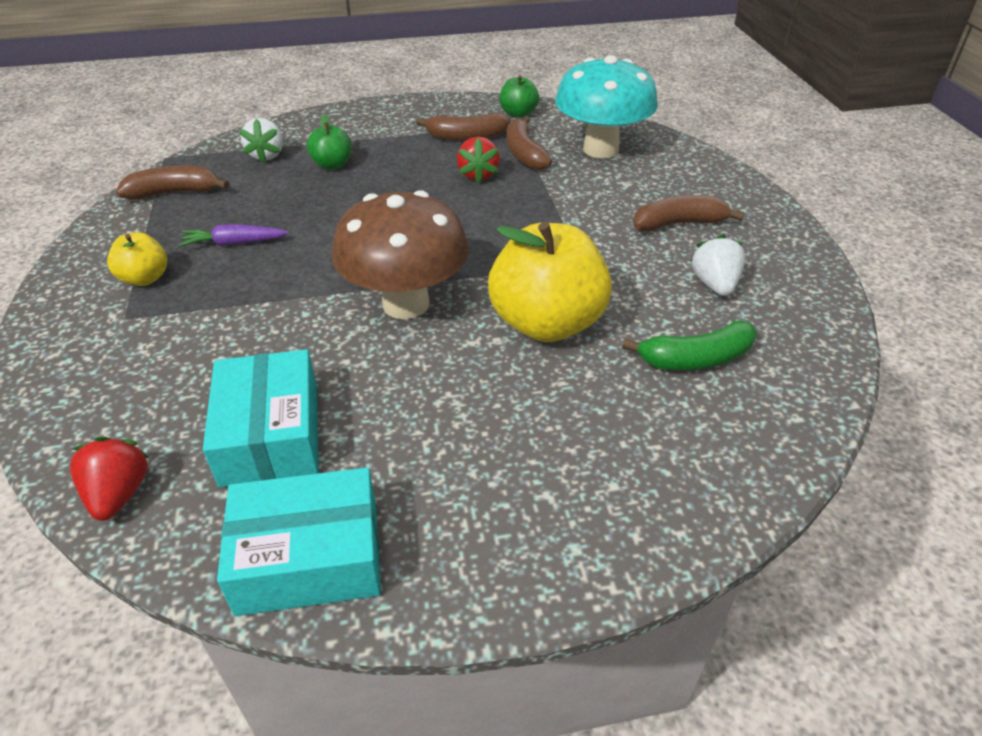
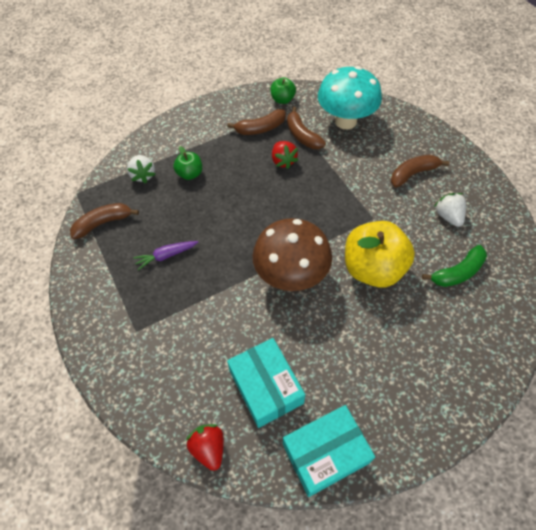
camera: 15 degrees left, 15 degrees up
(145, 278) = (129, 298): yellow apple -> none

